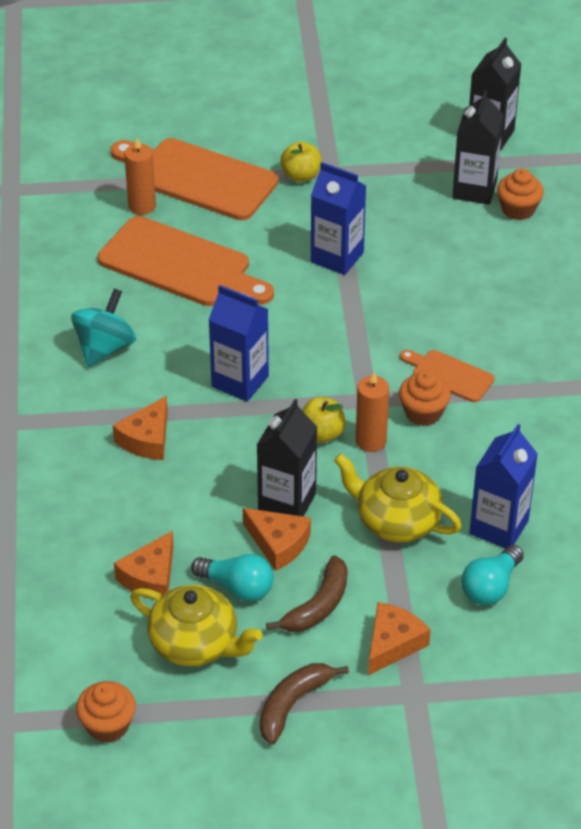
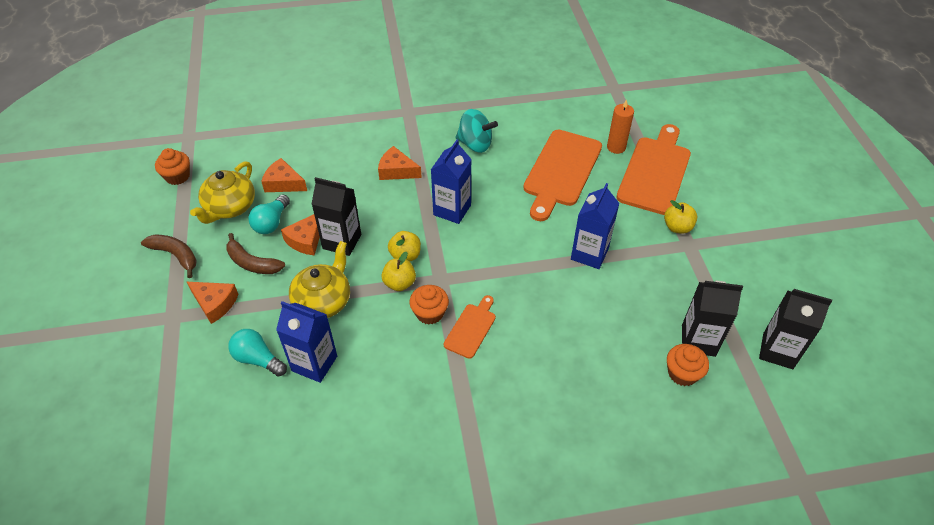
camera: 85 degrees right, 5 degrees up
(371, 441) = (399, 283): orange candle -> yellow apple

